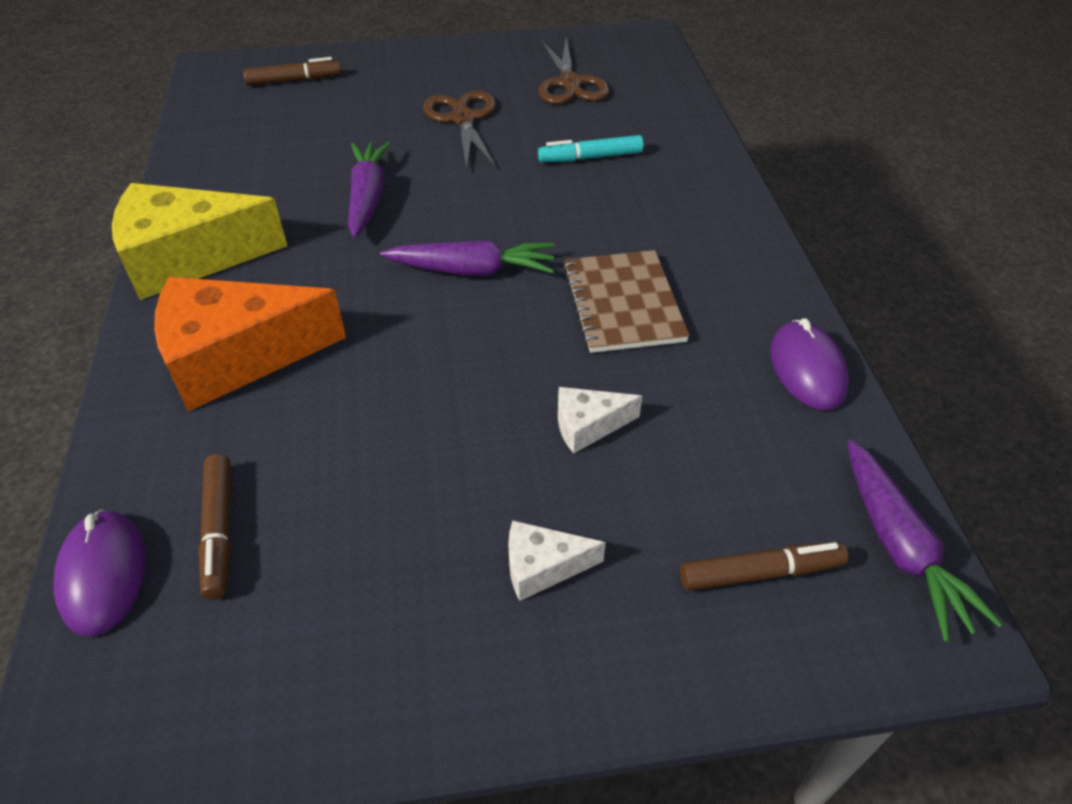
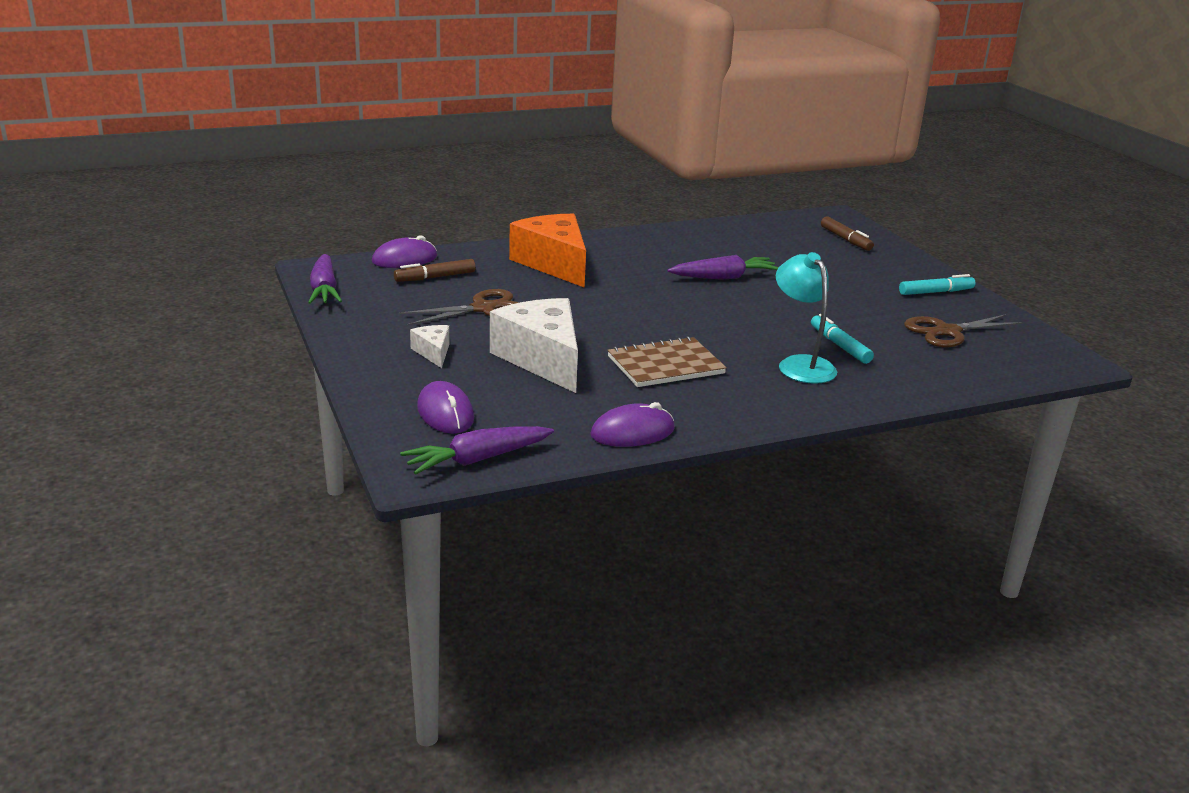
camera: 75 degrees right, 20 degrees down
(188, 258) = (629, 240): yellow cheese -> none
(463, 119) = (850, 297): brown scissors -> brown scissors (483, 309)
(469, 63) = (935, 292): none -> turquoise marker
(472, 270) = (669, 315): purple carrot -> purple carrot (324, 290)
(588, 426) = (542, 359): white cheese -> white cheese, size x2.18
(634, 196) = (800, 364): none -> turquoise lamp
(760, 572) = (445, 413): brown marker -> purple mouse

